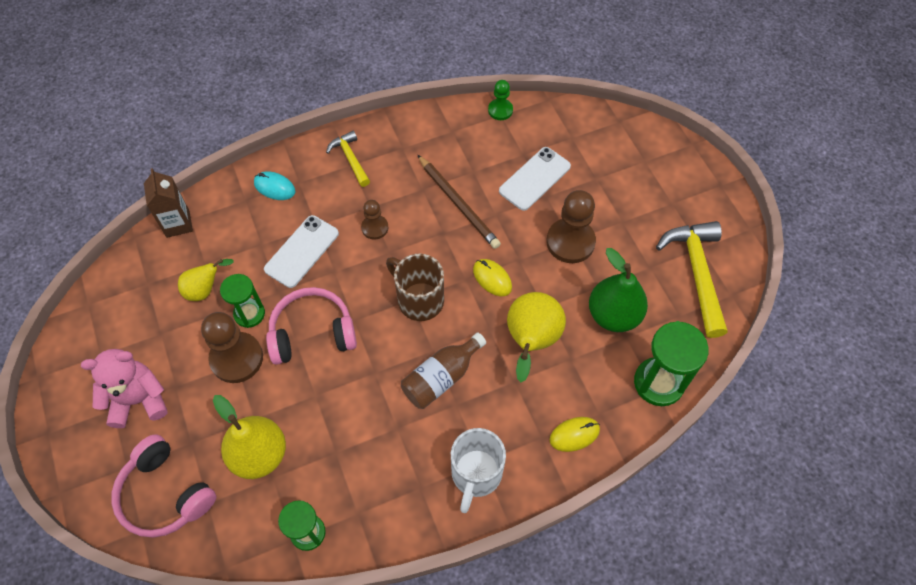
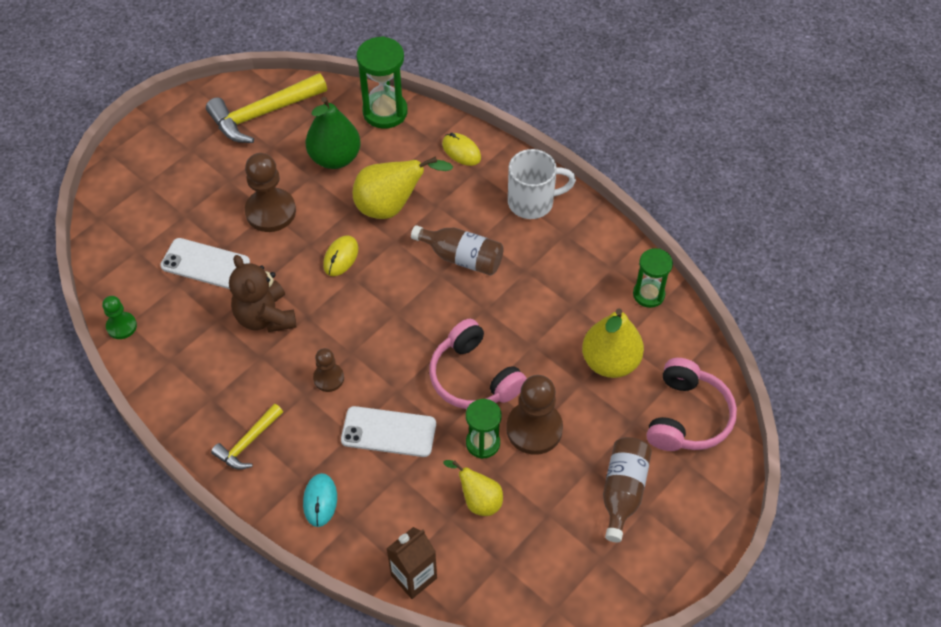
camera: 115 degrees left, 5 degrees down
(138, 400) = (622, 491): pink teddy bear -> brown bottle
(419, 300) = (393, 305): brown mug -> none
(458, 203) = (265, 317): brown pencil -> brown teddy bear

